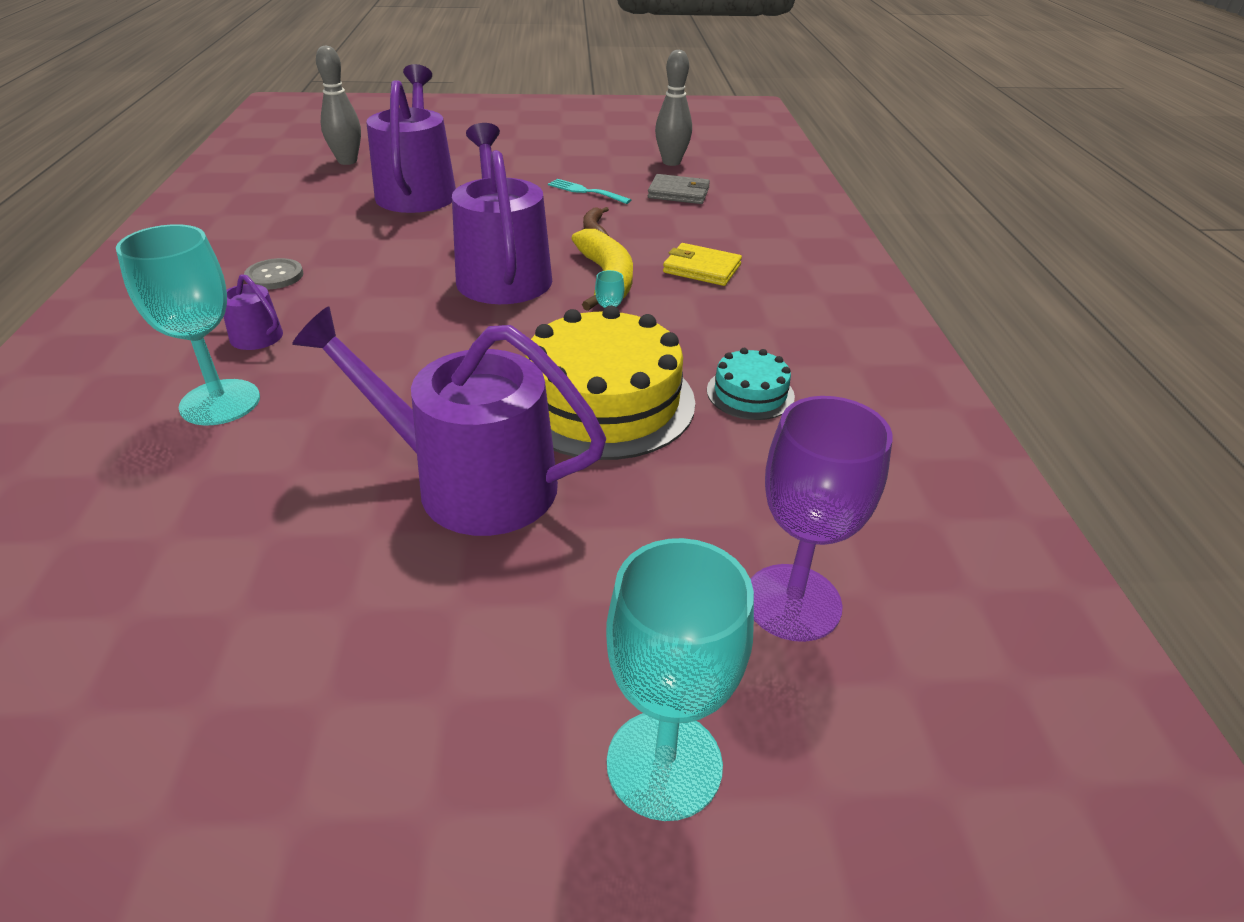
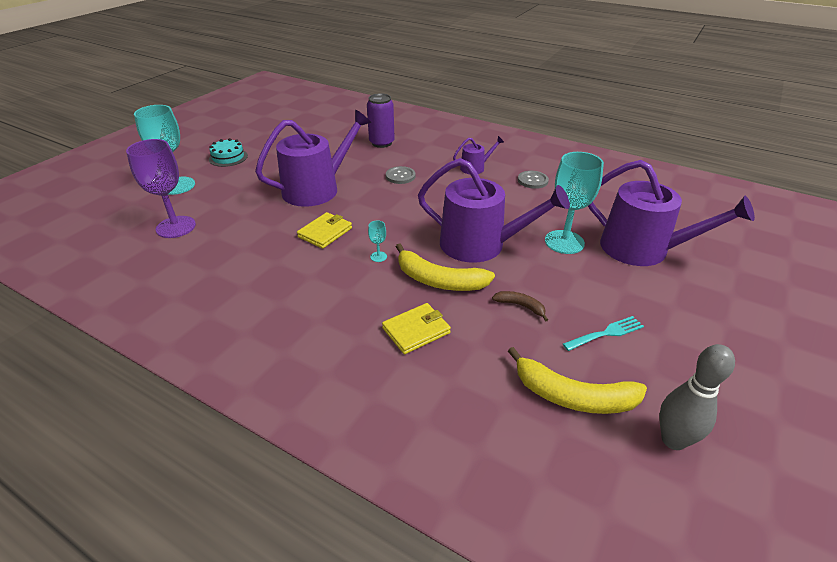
camera: 125 degrees right, 0 degrees up
(165, 491) = (381, 143): none -> purple can
(220, 402) = (425, 156): turquoise goblet -> turquoise goblet (564, 242)
(339, 400) = (400, 176): none -> grey button
(347, 161) = (723, 234): grey bowling pin -> none
(603, 401) = (325, 232): yellow cake -> yellow wallet
(678, 193) = (573, 396): grey wallet -> yellow banana
(750, 393) = (275, 277): turquoise cake -> turquoise cake (228, 157)

